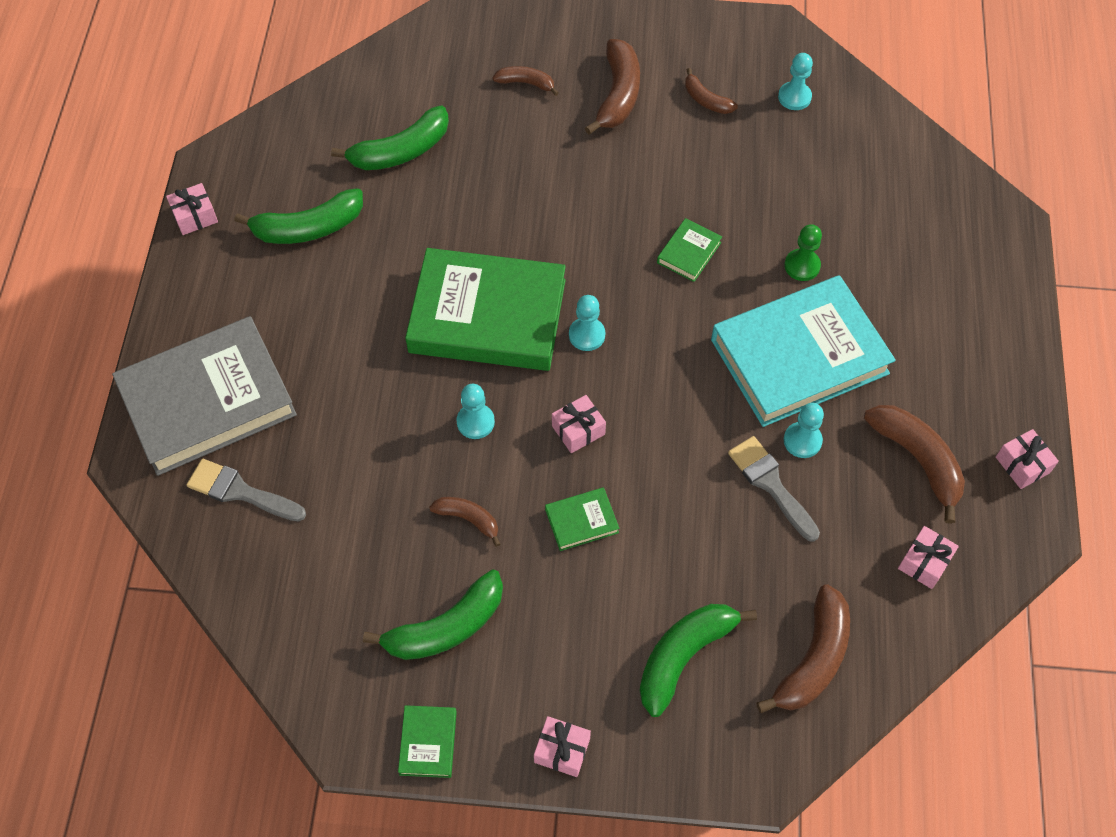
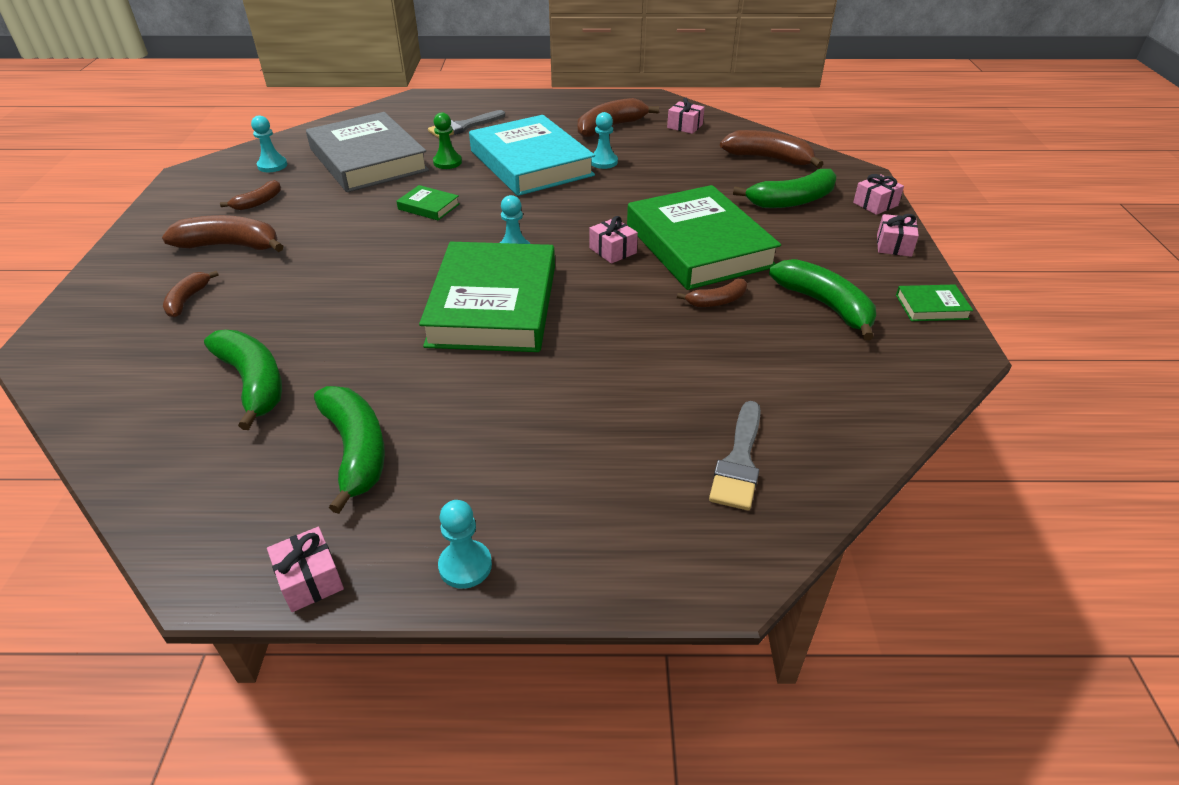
camera: 95 degrees left, 20 degrees down
(208, 401) = (623, 512): grey book -> grey book (368, 160)
(468, 519) = (717, 301): brown banana -> brown banana turned 135 degrees counterclockwise
(475, 422) = (615, 304): turquoise pawn -> turquoise pawn (465, 566)
(581, 521) = (698, 245): green book -> green book, size x2.47
(684, 656) = (791, 201): green banana -> green banana turned 60 degrees counterclockwise
(770, 484) = (642, 172): grey brush -> grey brush (463, 127)
(1022, 465) = (606, 99): pink gift -> pink gift (875, 204)

